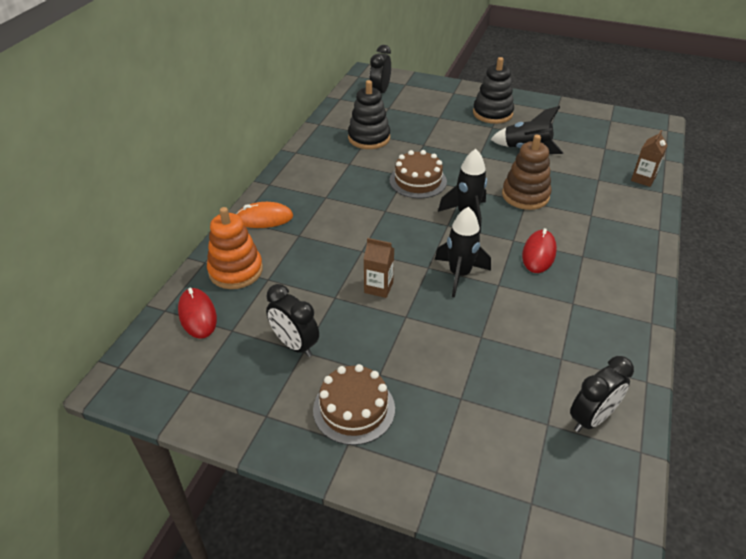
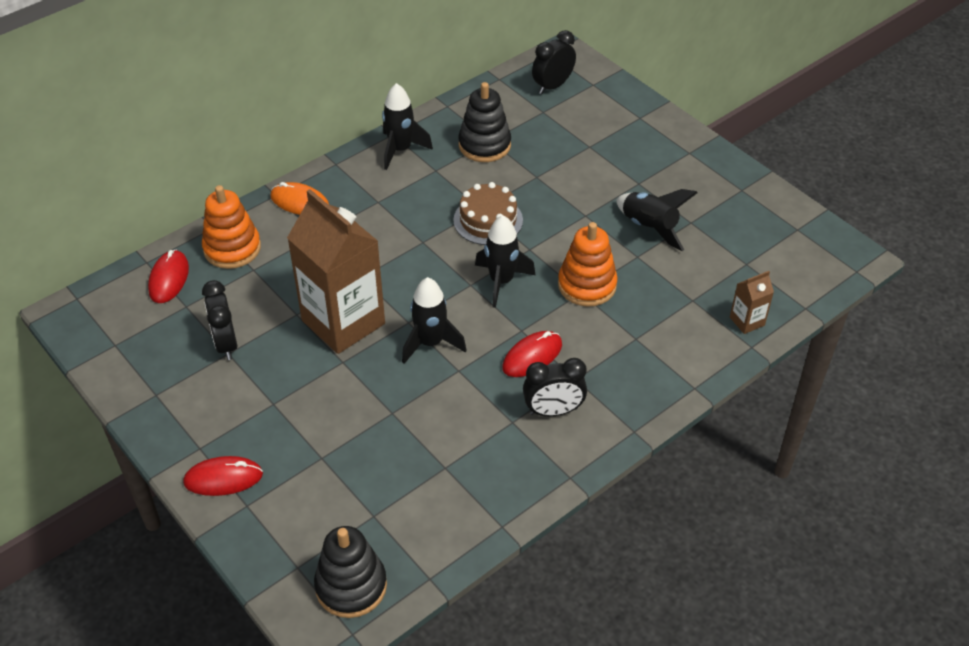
camera: 30 degrees right, 5 degrees up
(311, 160) = (400, 150): none -> black rocket
(354, 409) = (227, 423): brown cake -> none
(378, 287) = (343, 322): brown carton -> brown carton, size x2.36
(394, 459) = (223, 478): none -> red mouse
(492, 113) = (658, 164): black stacking toy -> black stacking toy (351, 586)
(525, 195) = (587, 285): brown stacking toy -> orange stacking toy
(591, 418) = (416, 530): black clock -> black clock (553, 411)

